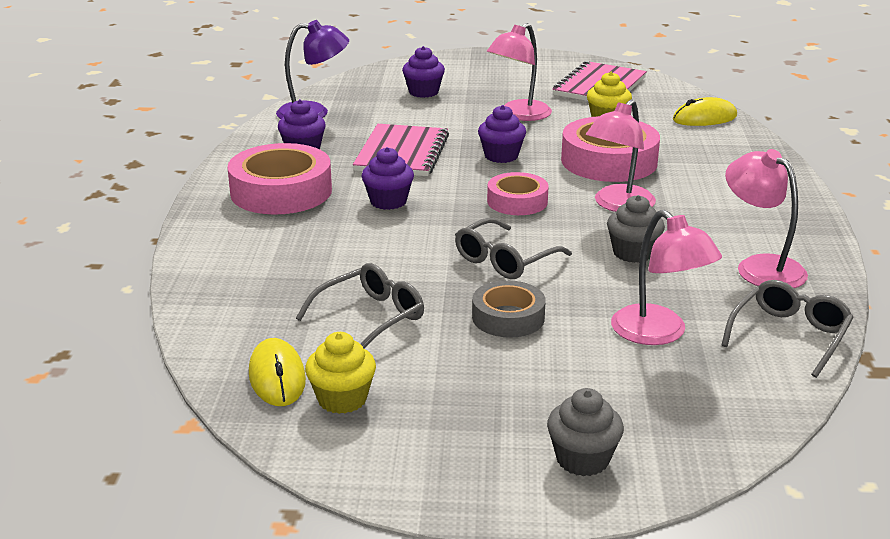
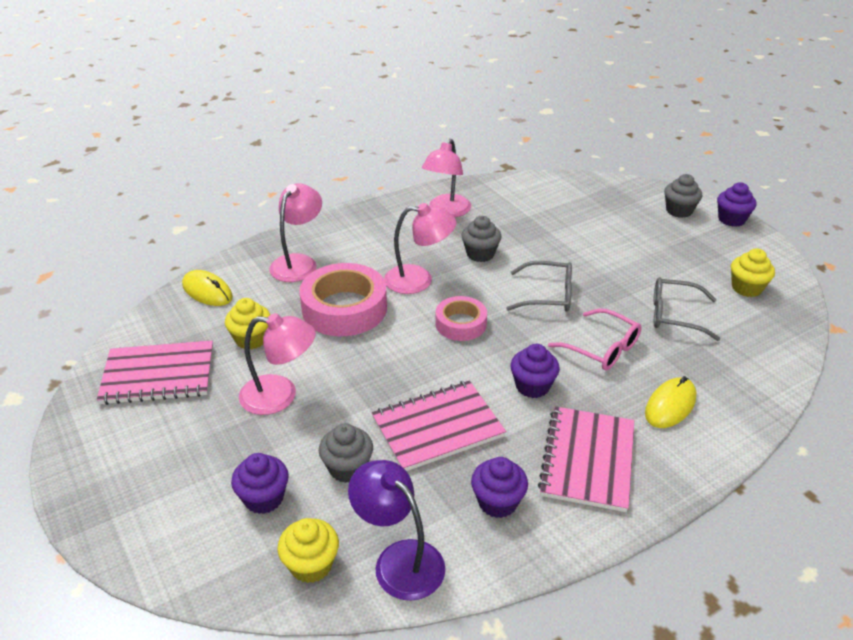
camera: 125 degrees left, 10 degrees up
(277, 377) = (767, 318): yellow mouse -> yellow mouse (670, 405)
(281, 191) = (588, 460): pink tape -> pink notebook
(351, 92) = (311, 565): none -> yellow cupcake
(385, 252) = (602, 348): none -> pink glasses
(410, 117) = (347, 468): none -> grey cupcake
(501, 156) = (386, 366): purple cupcake -> purple cupcake (731, 219)
(508, 317) = (606, 269): grey tape -> none
(659, 333) = (557, 221): pink lamp -> pink lamp (298, 262)
(789, 335) = (510, 189): grey glasses -> none

